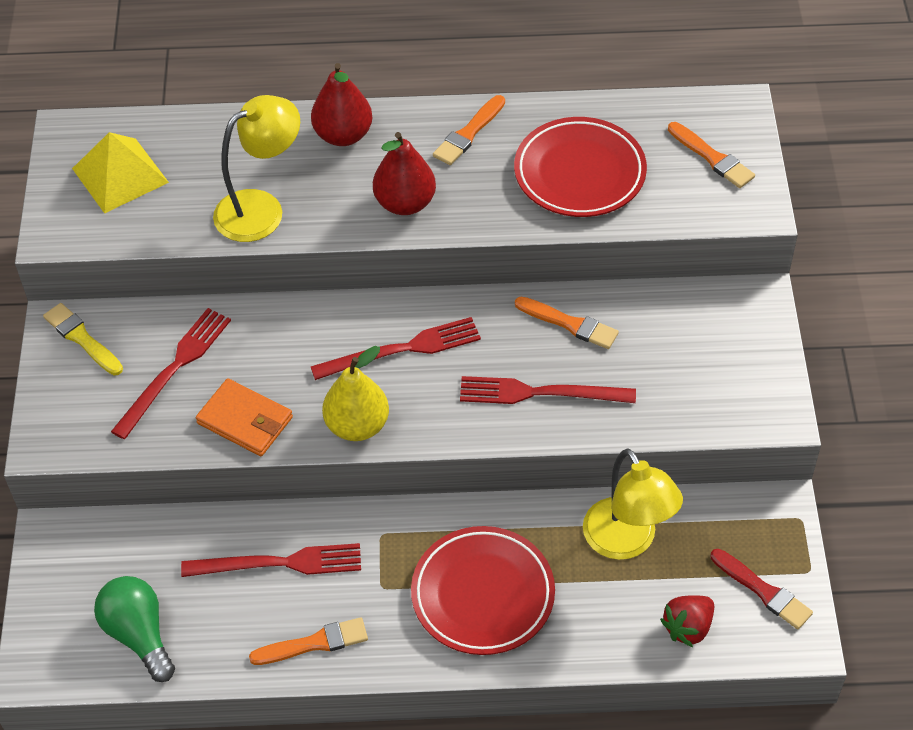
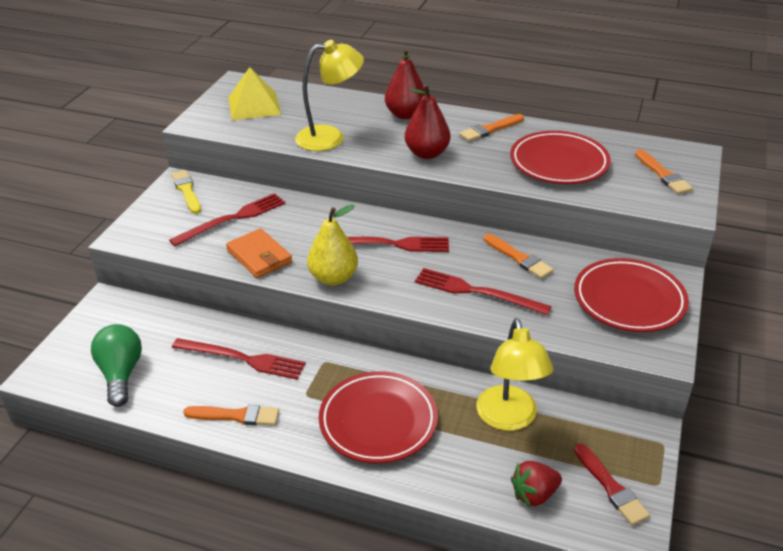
camera: 20 degrees right, 15 degrees down
(719, 350) = (629, 300): none -> red plate

